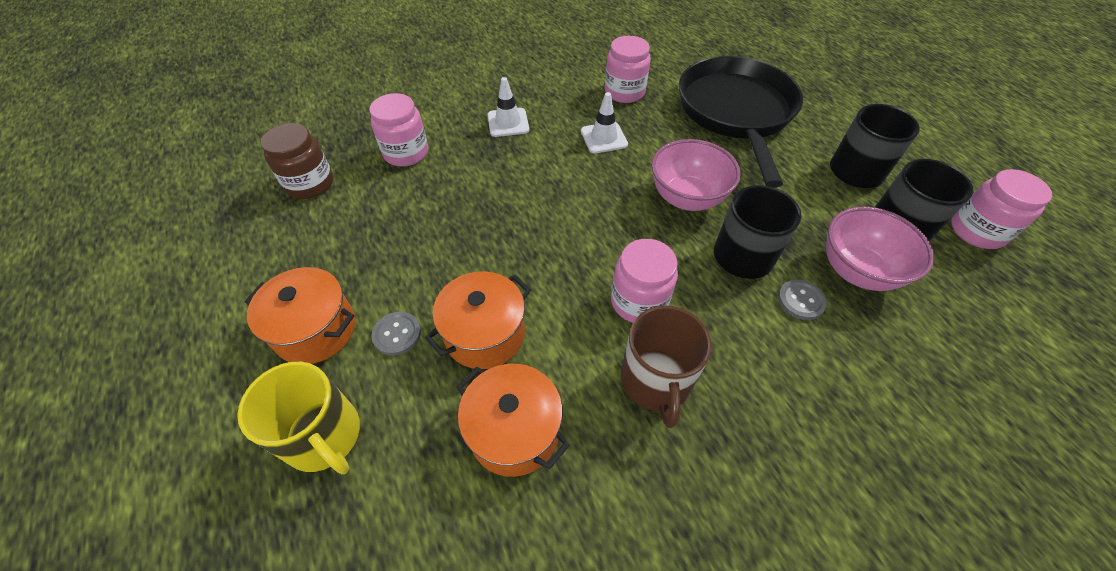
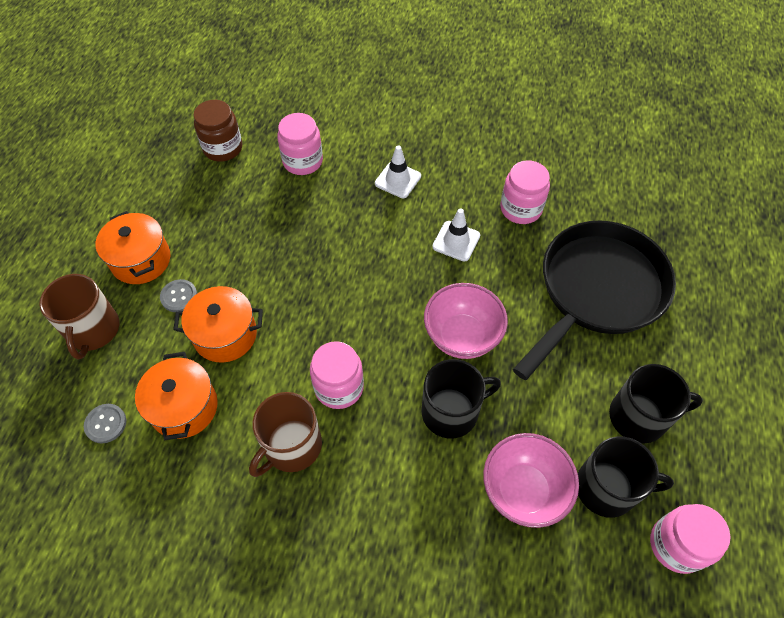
camera: 40 degrees right, 5 degrees up
(324, 436) = (93, 330): yellow mug -> brown mug
(801, 300) = (451, 476): grey button -> grey button (106, 424)

